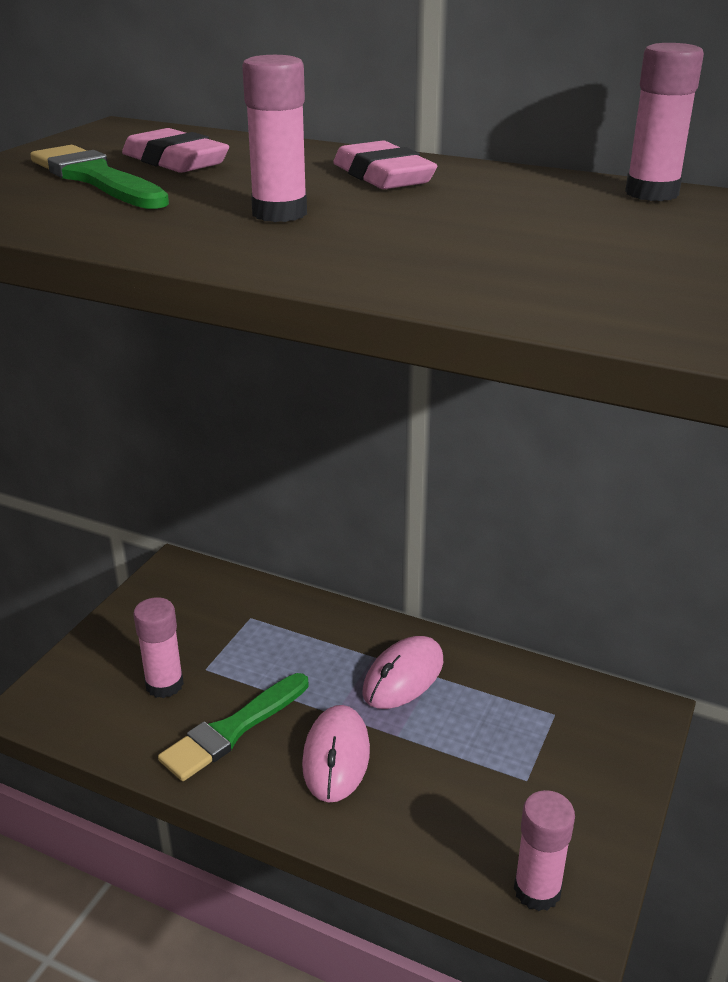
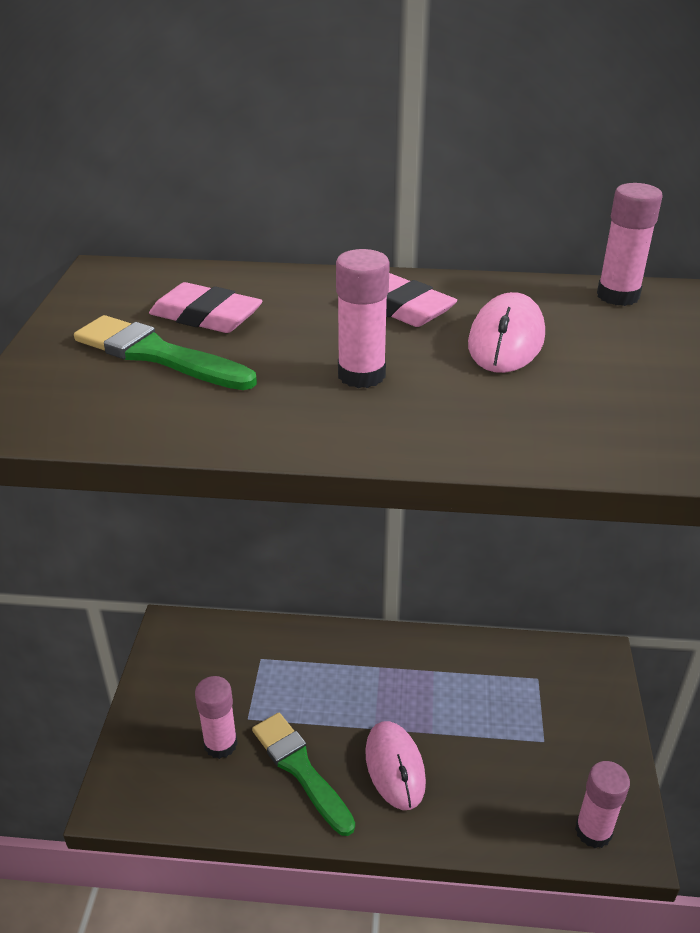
camera: 20 degrees left, 5 degrees up
(233, 730) = (300, 769): green brush -> green brush turned 120 degrees clockwise
(403, 676) = (411, 678): pink mouse -> pink mouse (506, 340)

